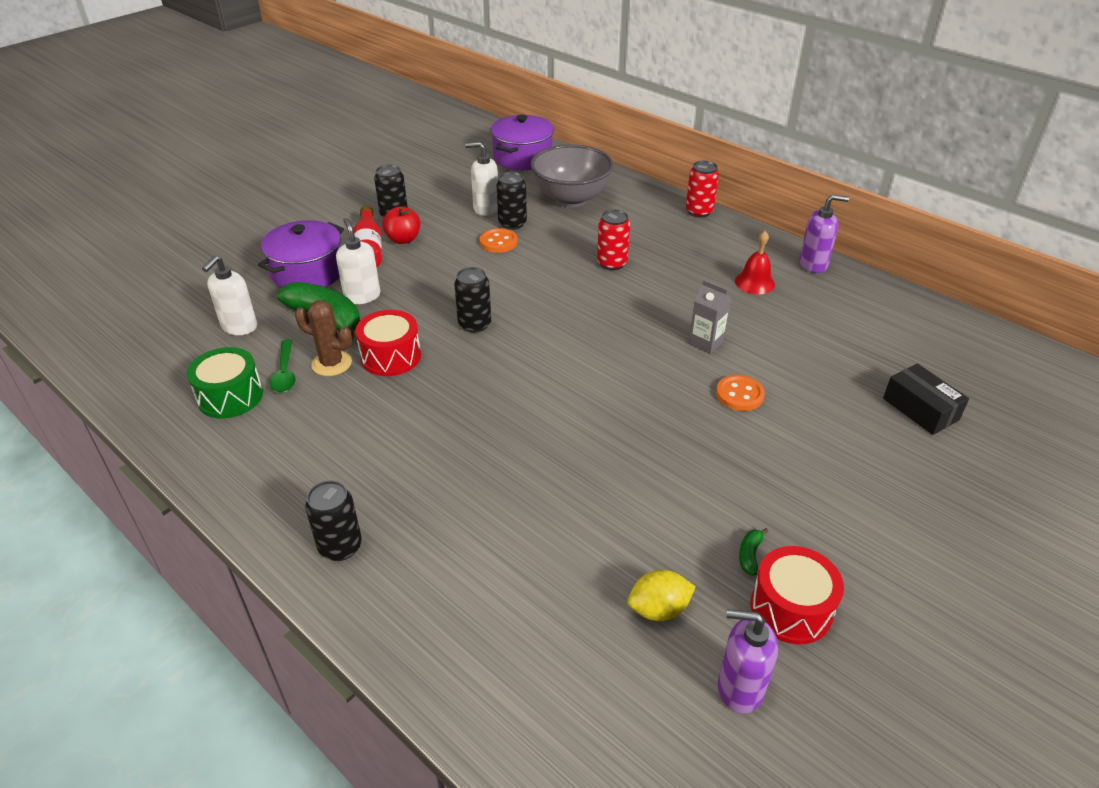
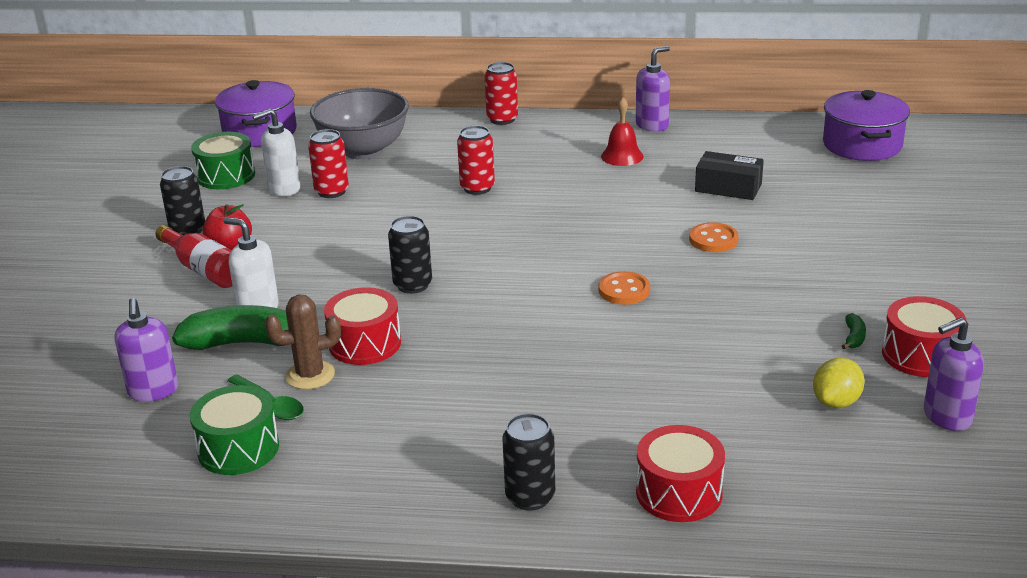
camera: 35 degrees left, 10 degrees down
(239, 327) = (153, 391): white soap dispenser -> purple soap dispenser
(308, 273) = (162, 315): purple pot -> purple pot (862, 145)
(438, 612) = (679, 493): none -> red drum
(463, 183) = (226, 176): none -> green drum
(498, 242) = (339, 212): orange button -> orange button (624, 290)
(512, 223) = (331, 191): black can -> red can
(706, 342) = (639, 214): grey carton -> none
(750, 555) = (854, 337): green banana -> green banana turned 150 degrees counterclockwise
(920, 409) = (852, 194): black box -> black box (728, 187)

